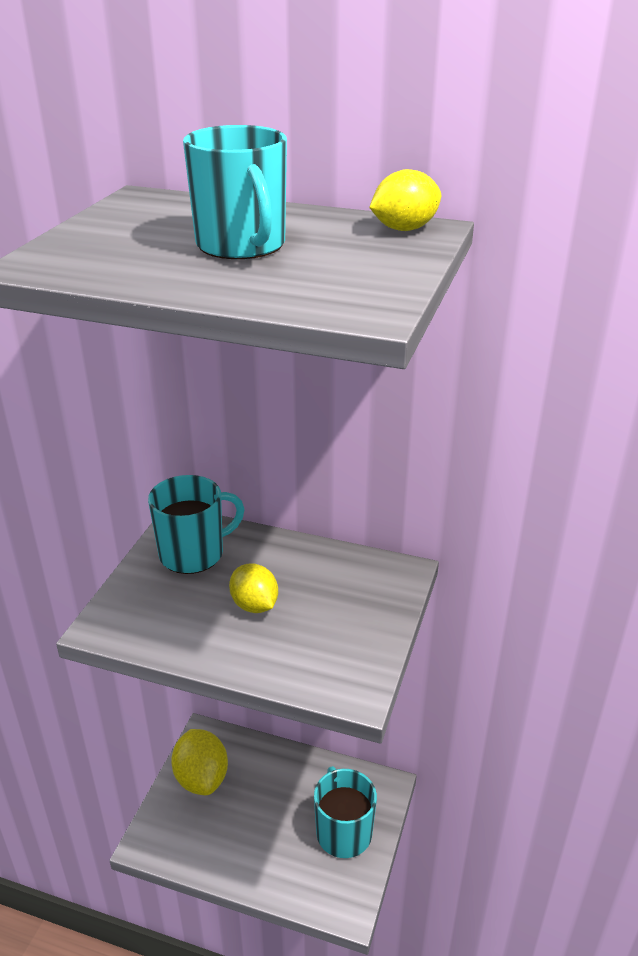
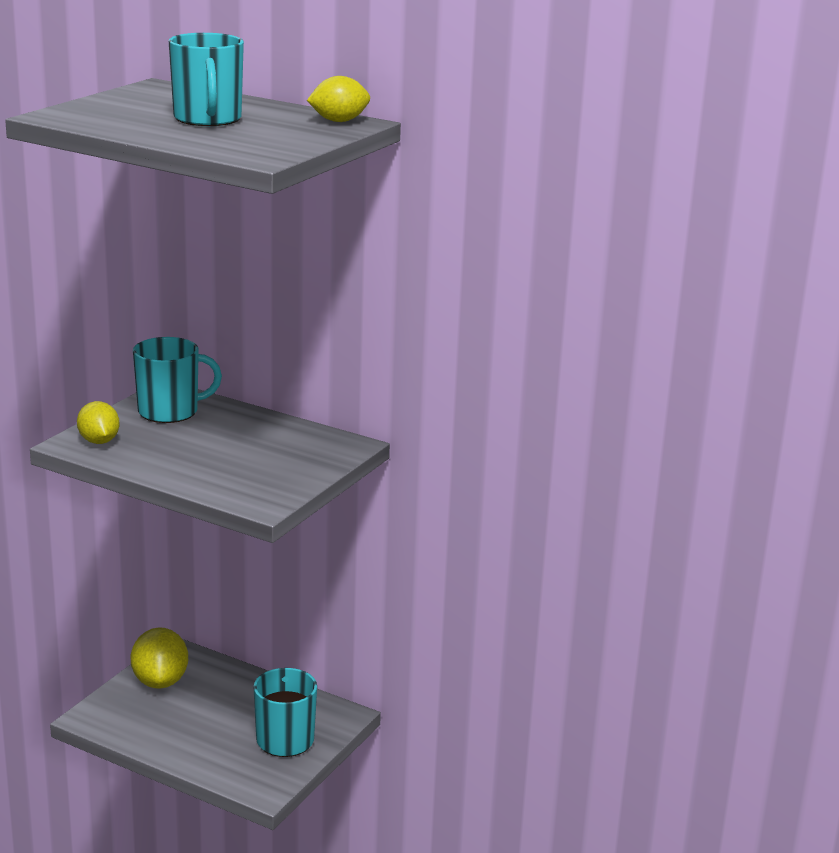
camera: 10 degrees right, 10 degrees down
(254, 605) = (207, 447): yellow lemon -> yellow lemon (99, 441)

